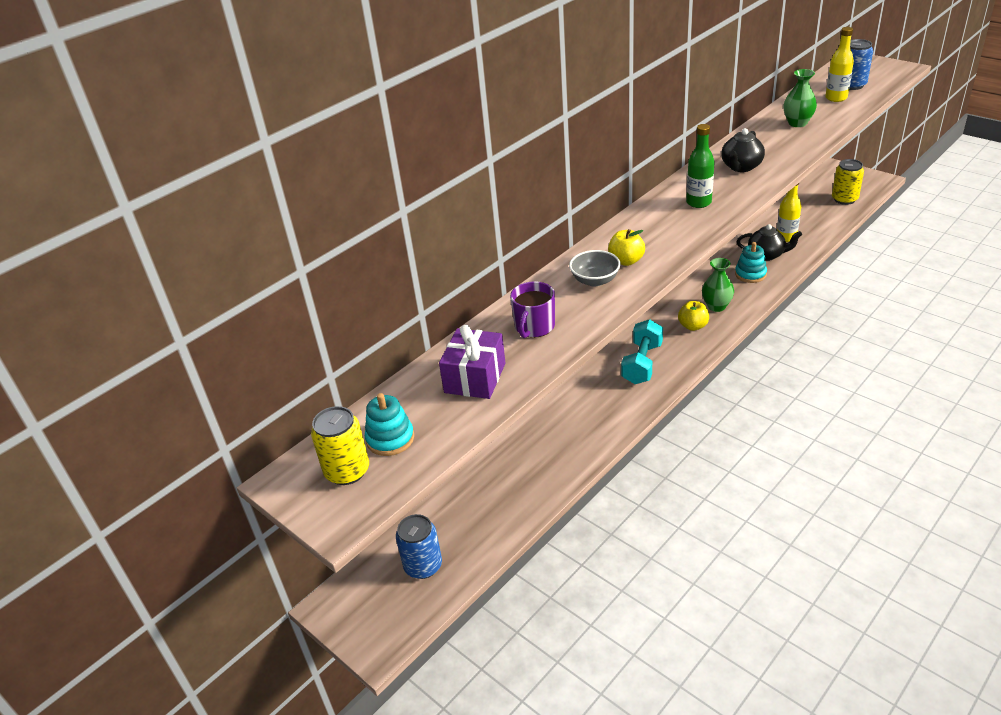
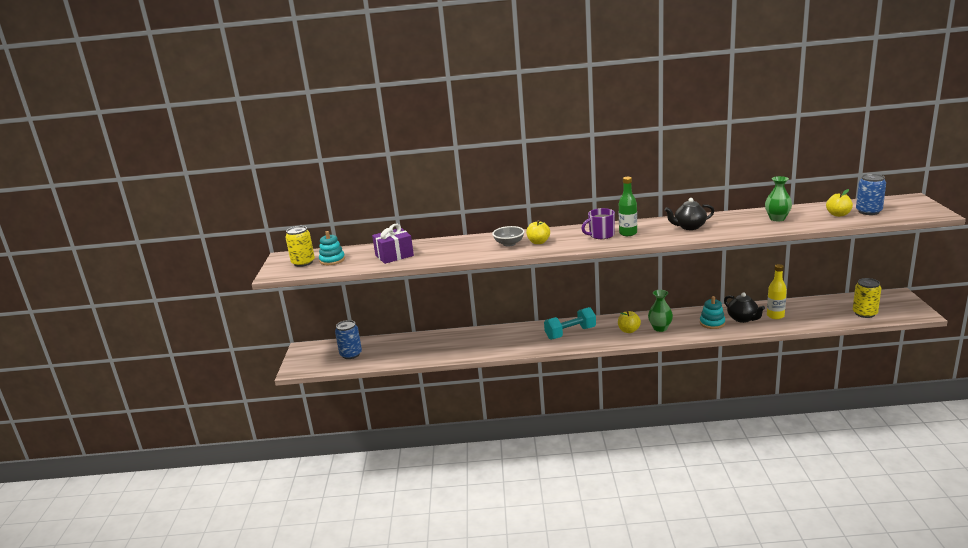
camera: 45 degrees right, 15 degrees down
(534, 327) = (449, 249): purple mug -> purple mug (601, 235)
(836, 98) = (838, 214): yellow bottle -> yellow apple

